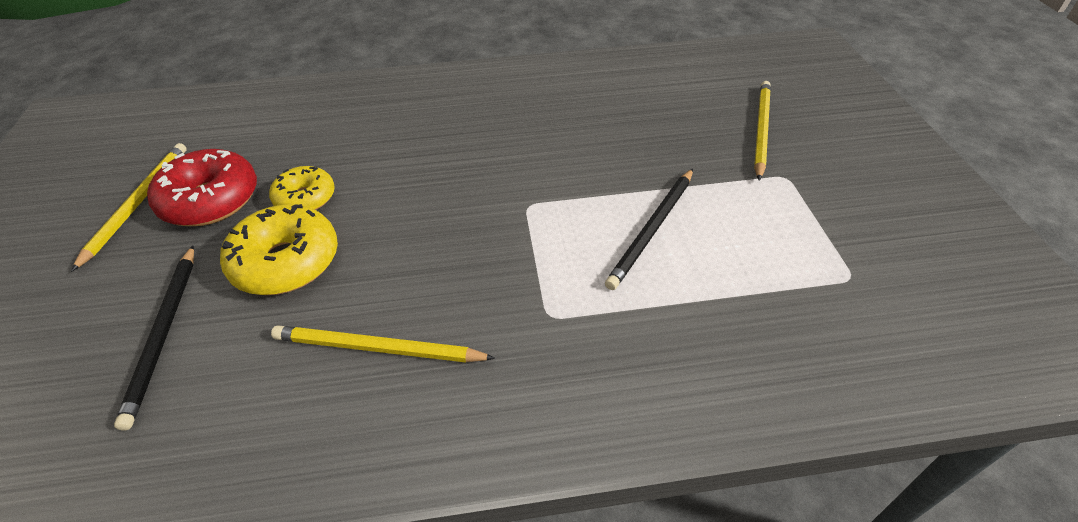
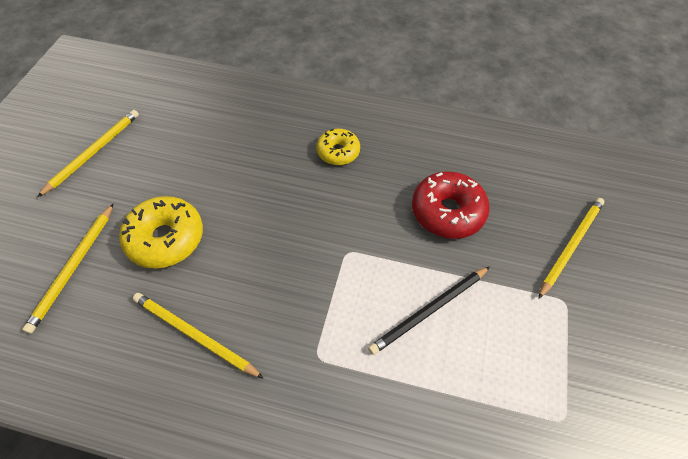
camera: 20 degrees right, 10 degrees up
(164, 334) = (73, 268): black pencil -> yellow pencil
(210, 200) = (138, 166): red donut -> red donut (447, 212)
(305, 198) = (198, 187): yellow donut -> yellow donut (338, 152)

